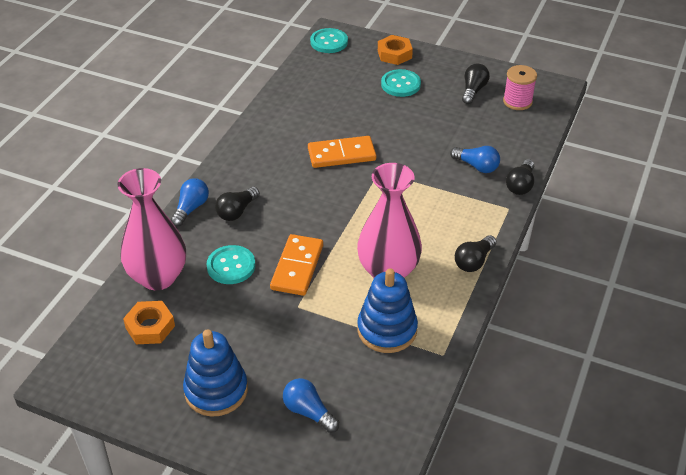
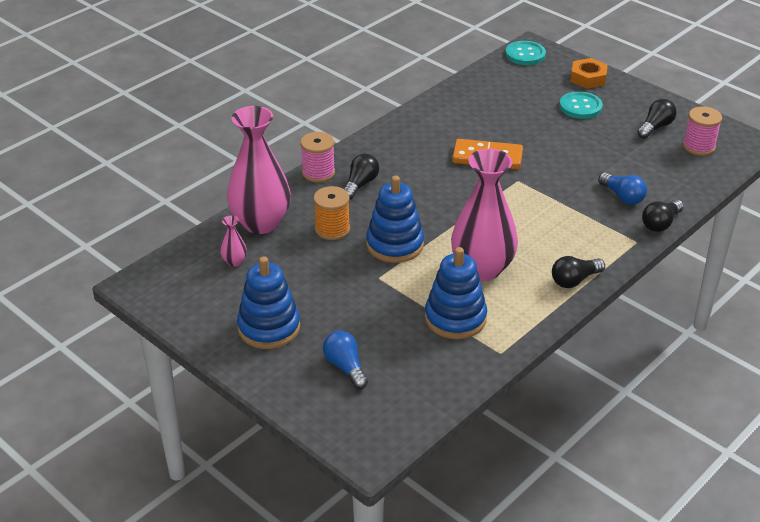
camera: 20 degrees right, 5 degrees down
(150, 327) = (234, 262): orange nut -> pink vase
(191, 208) = (318, 173): blue light bulb -> pink spool
(231, 266) = (332, 229): turquoise button -> orange spool
(237, 211) = (360, 184): black light bulb -> black light bulb turned 150 degrees clockwise
(297, 267) = (395, 245): orange domino -> blue stacking toy

